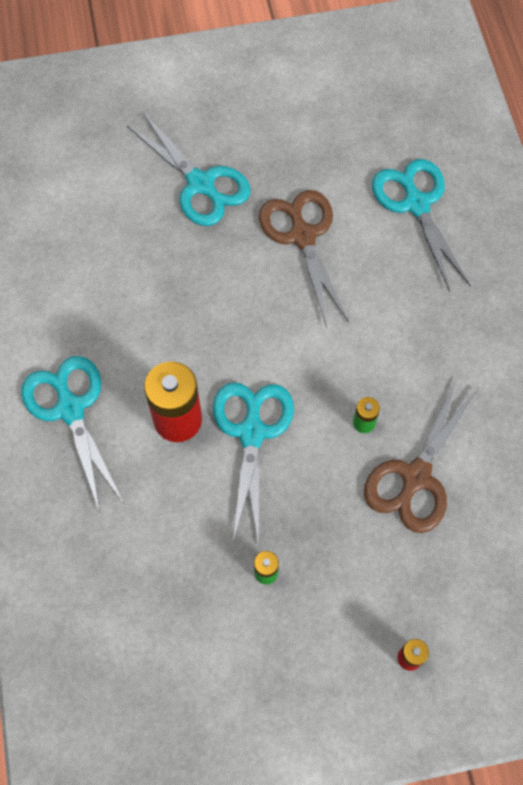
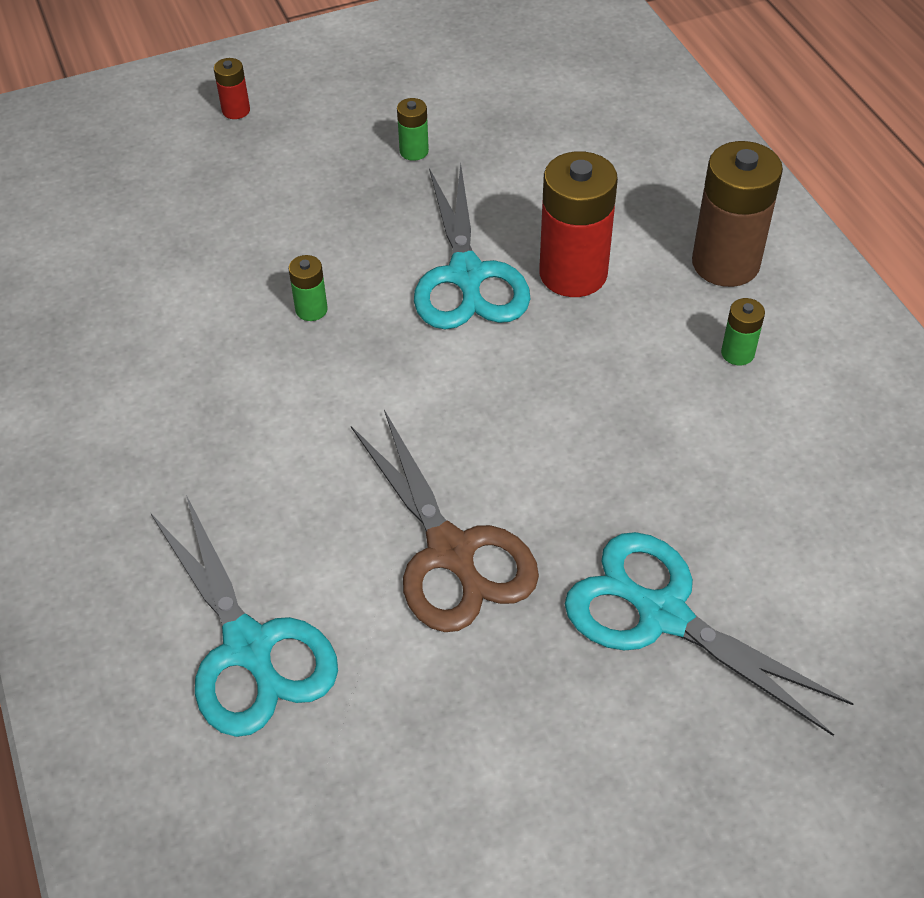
camera: 170 degrees right, 15 degrees down
(70, 408) = (725, 263): turquoise scissors -> brown battery
(94, 334) = (737, 353): none -> green battery
(415, 477) = (235, 263): brown scissors -> none

